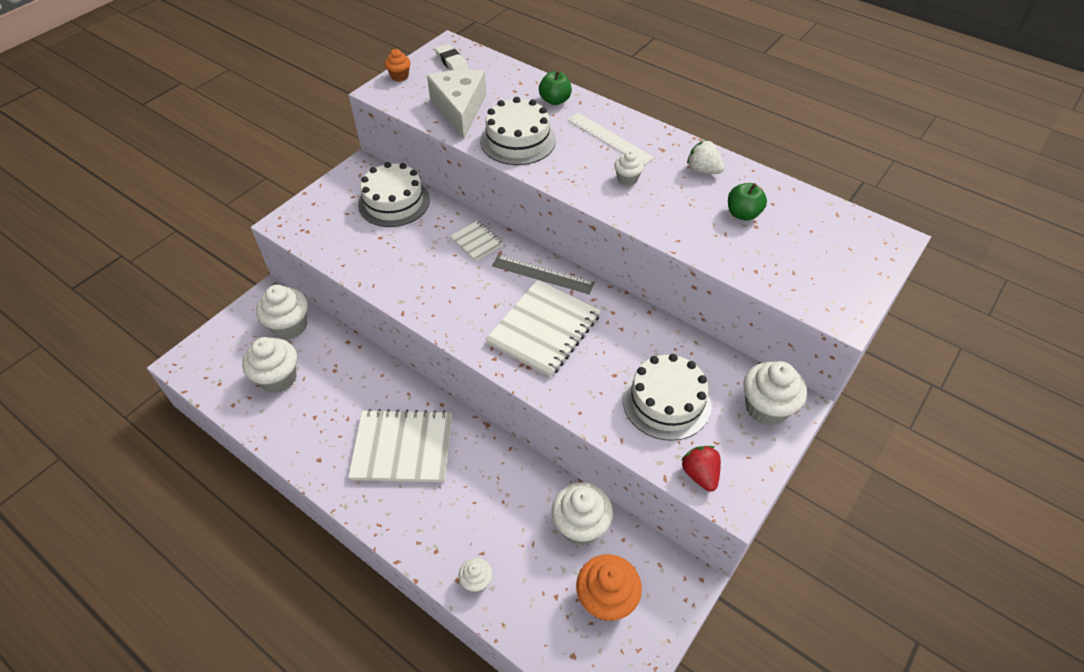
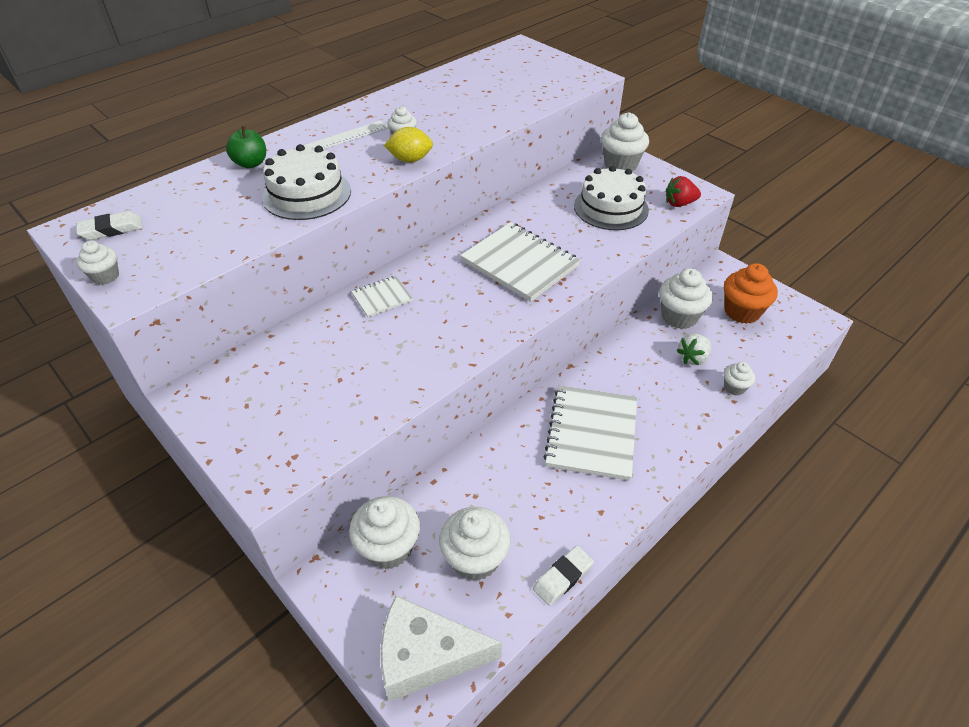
camera: 80 degrees left, 5 degrees down
(259, 436) = (562, 577): none -> white eraser
(394, 202) = (280, 363): white cake -> none
(399, 76) = (105, 276): orange cupcake -> white cupcake
(460, 109) = (219, 230): white cheese -> white cheese (426, 655)
(542, 274) = (447, 256): grey ruler -> none
(590, 190) = (410, 159): none -> yellow lemon
(703, 170) = (409, 101): white strawberry -> white strawberry (693, 358)
(743, 214) = (472, 93): green apple -> none

